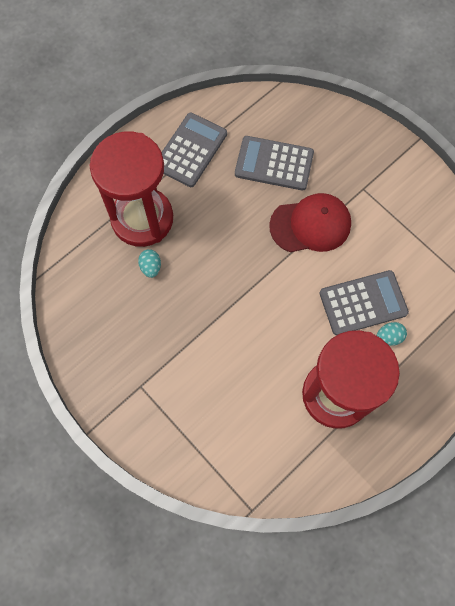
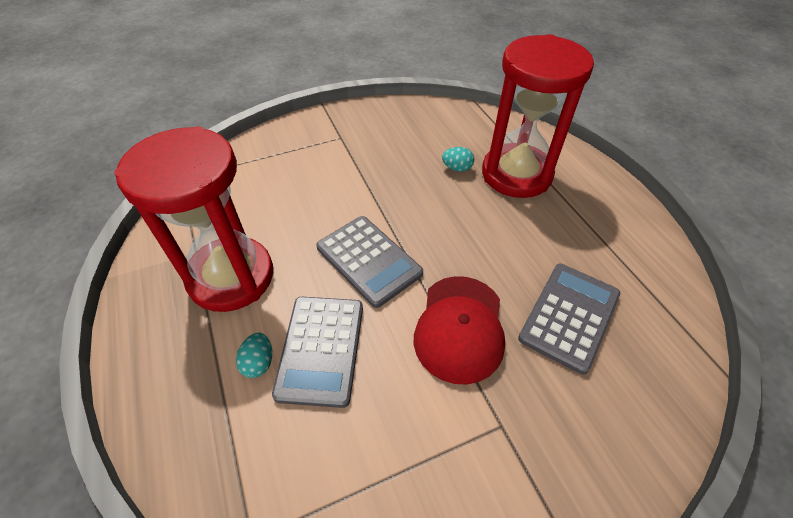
camera: 110 degrees right, 20 degrees down
(190, 150) = (603, 234): grey calculator -> grey calculator (369, 260)

